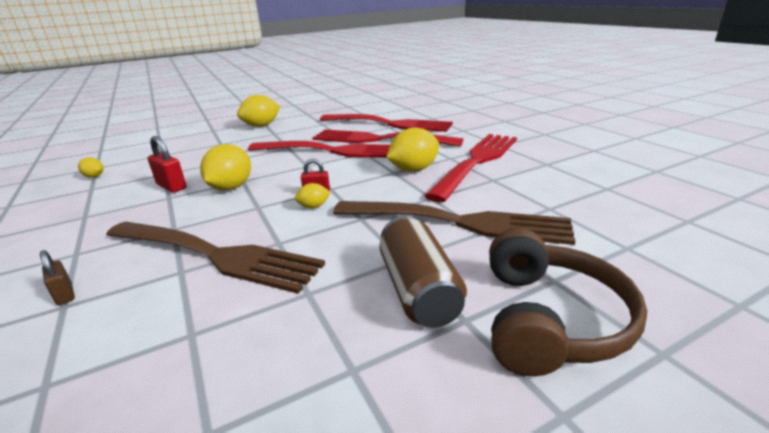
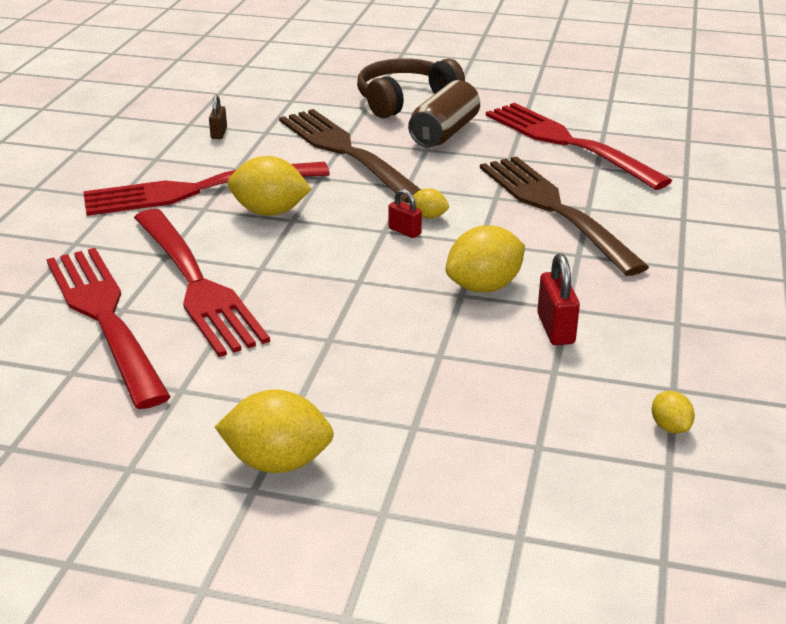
camera: 140 degrees left, 5 degrees up
(65, 294) = (683, 227): brown padlock -> brown padlock (219, 133)
(331, 151) = (291, 294): red fork -> red fork (569, 143)

